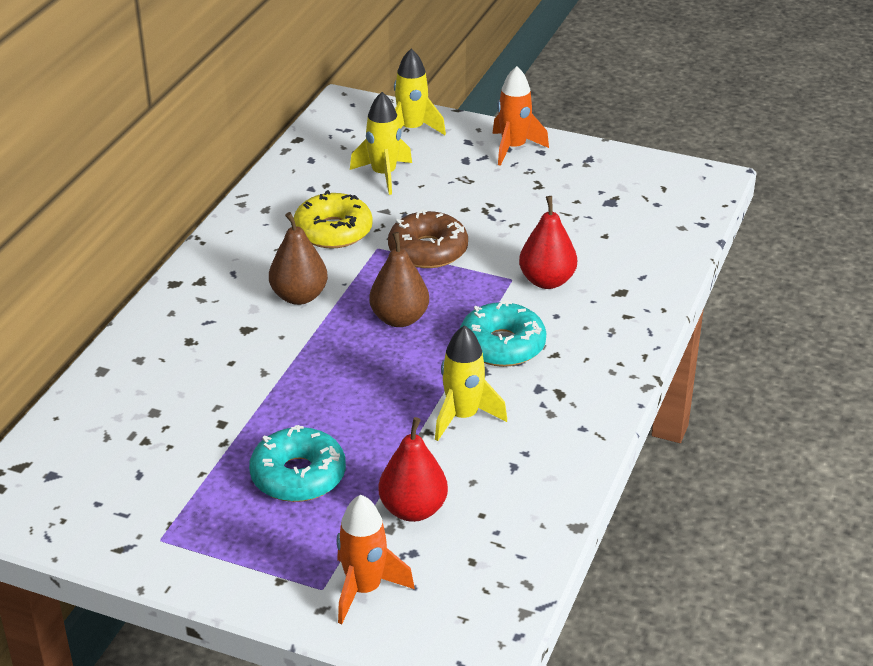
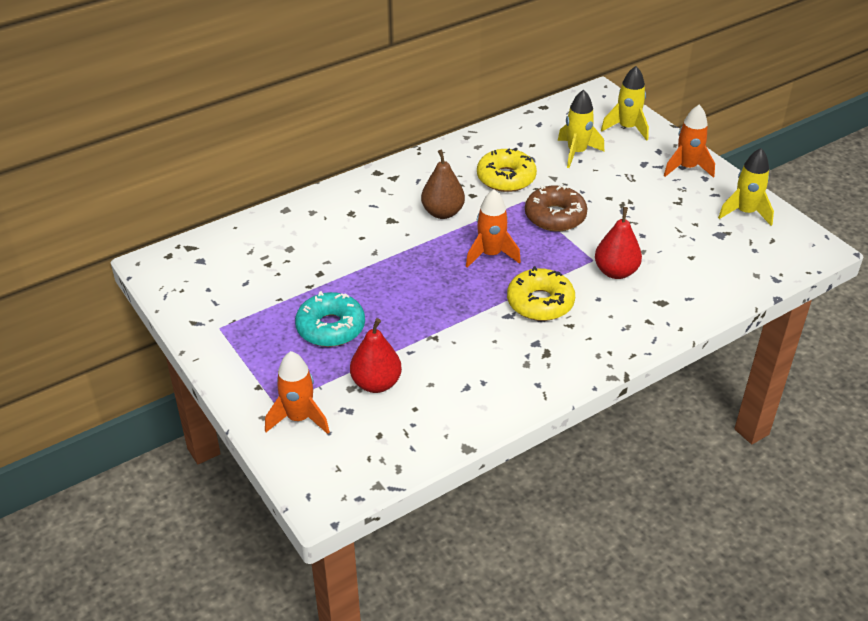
camera: 35 degrees right, 5 degrees up
(399, 319) = (491, 255): brown pear -> orange rocket
(463, 417) = (467, 338): yellow rocket -> yellow rocket (745, 212)
(502, 345) = (540, 303): turquoise donut -> yellow donut

